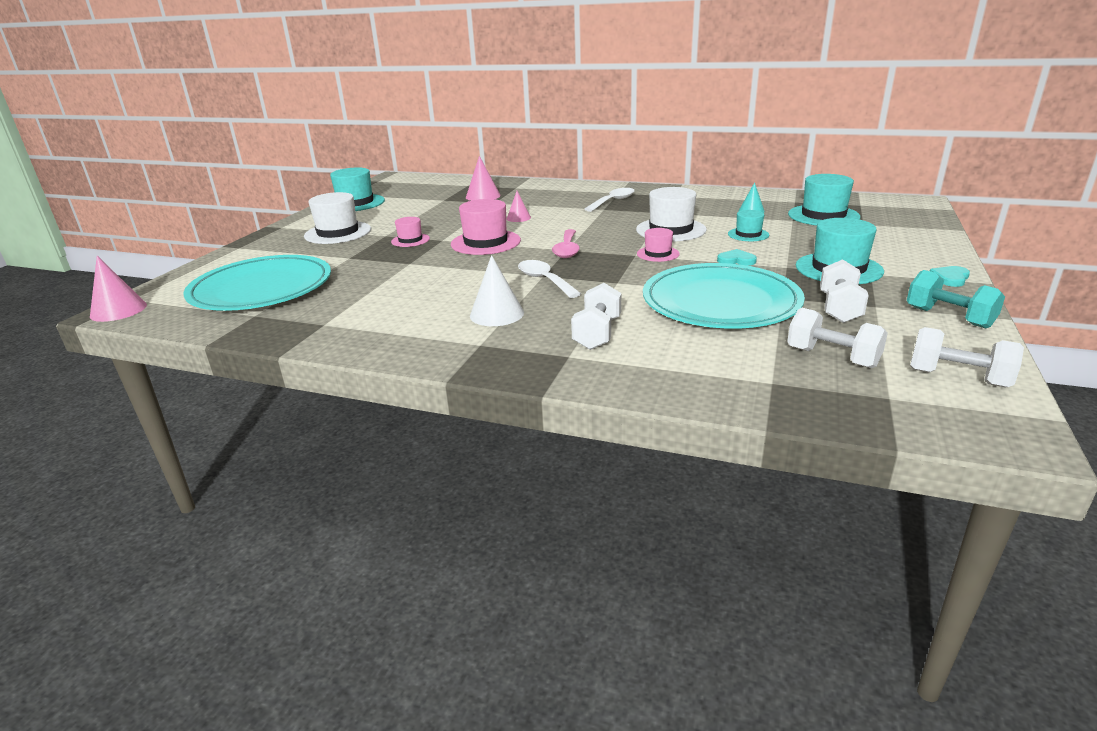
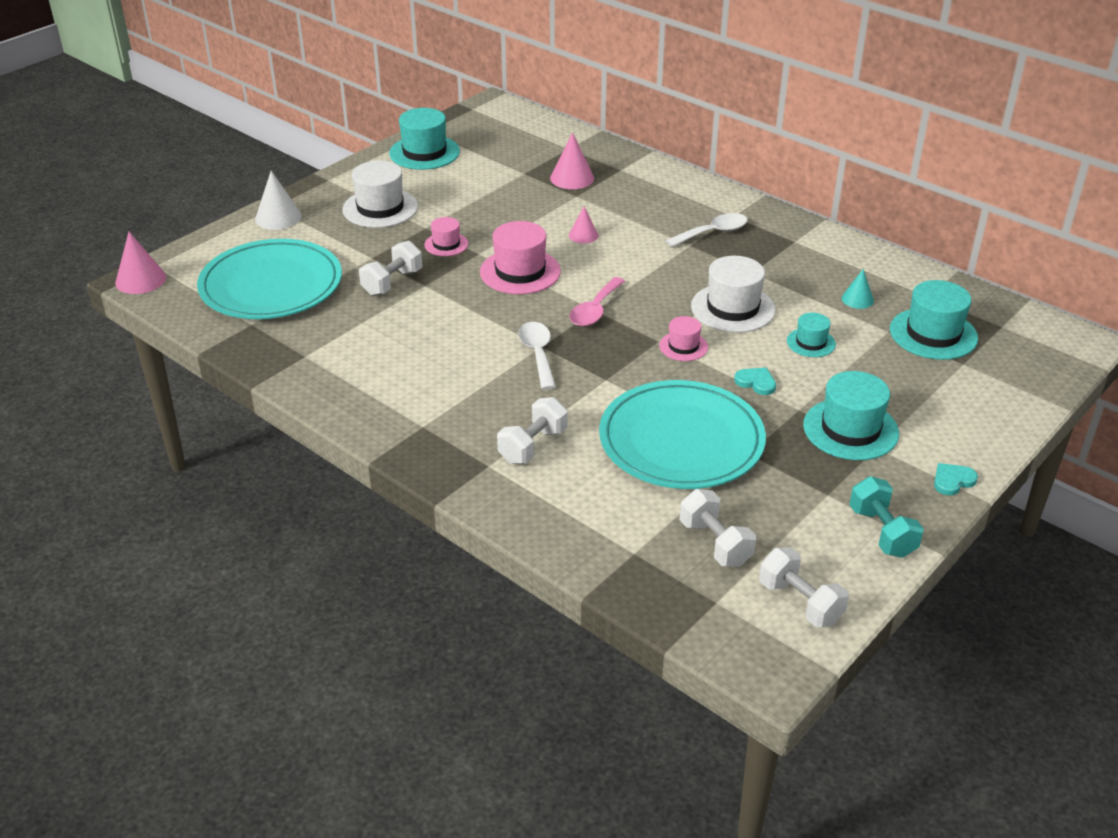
camera: 20 degrees right, 10 degrees up
(496, 314) = (462, 390): white cone -> white cone (278, 217)
(839, 308) = (788, 486): white dumbbell -> white dumbbell (392, 282)

